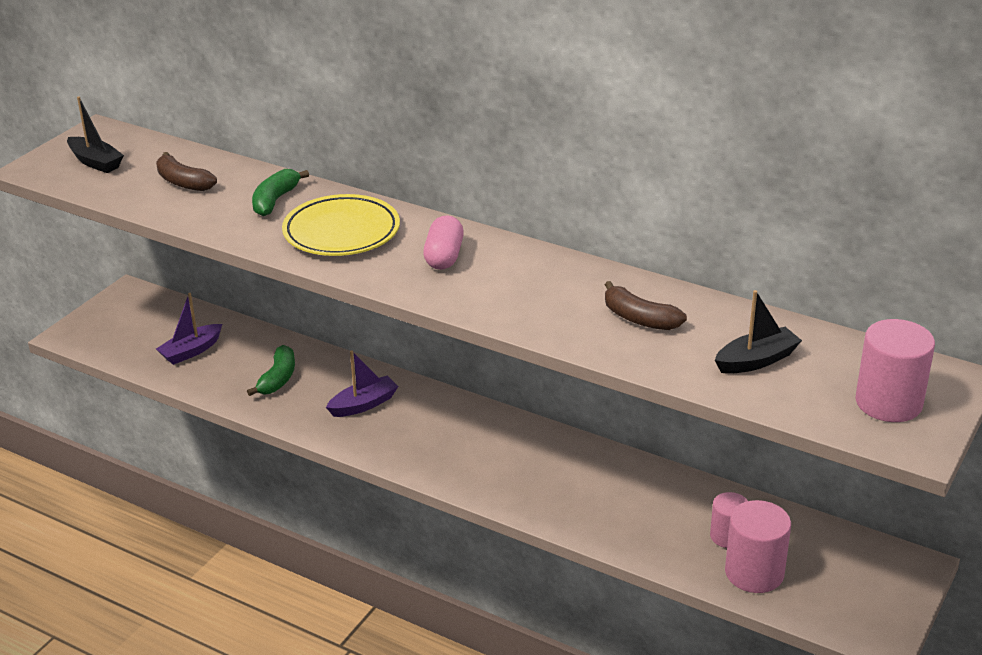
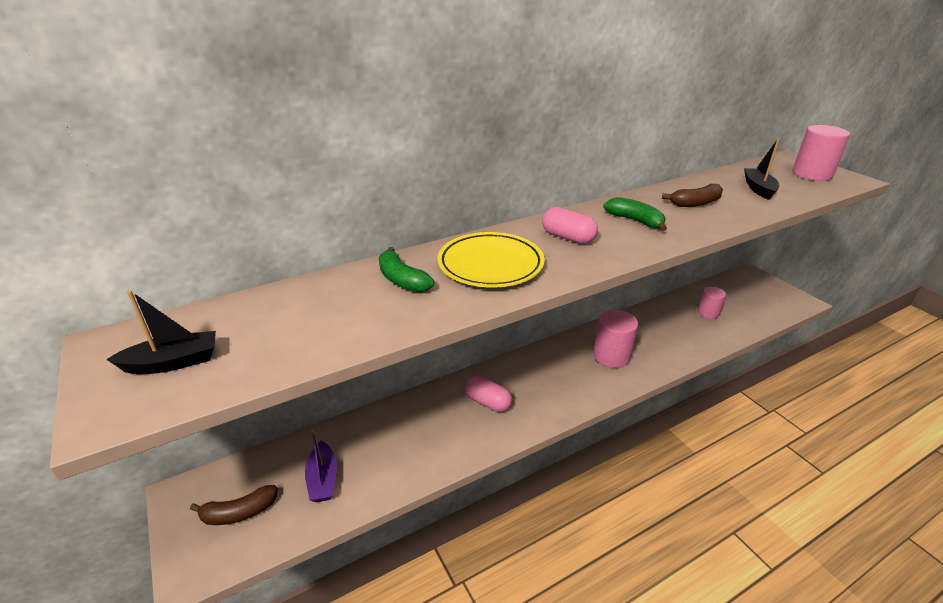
camera: 60 degrees left, 0 degrees up
(183, 182) = (302, 317): brown banana -> brown banana (239, 513)
(278, 379) = (415, 437): green banana -> green banana (635, 221)
(363, 404) = (488, 402): purple boat -> pink capsule
(754, 573) = (742, 316): pink cylinder -> pink cylinder (611, 356)

